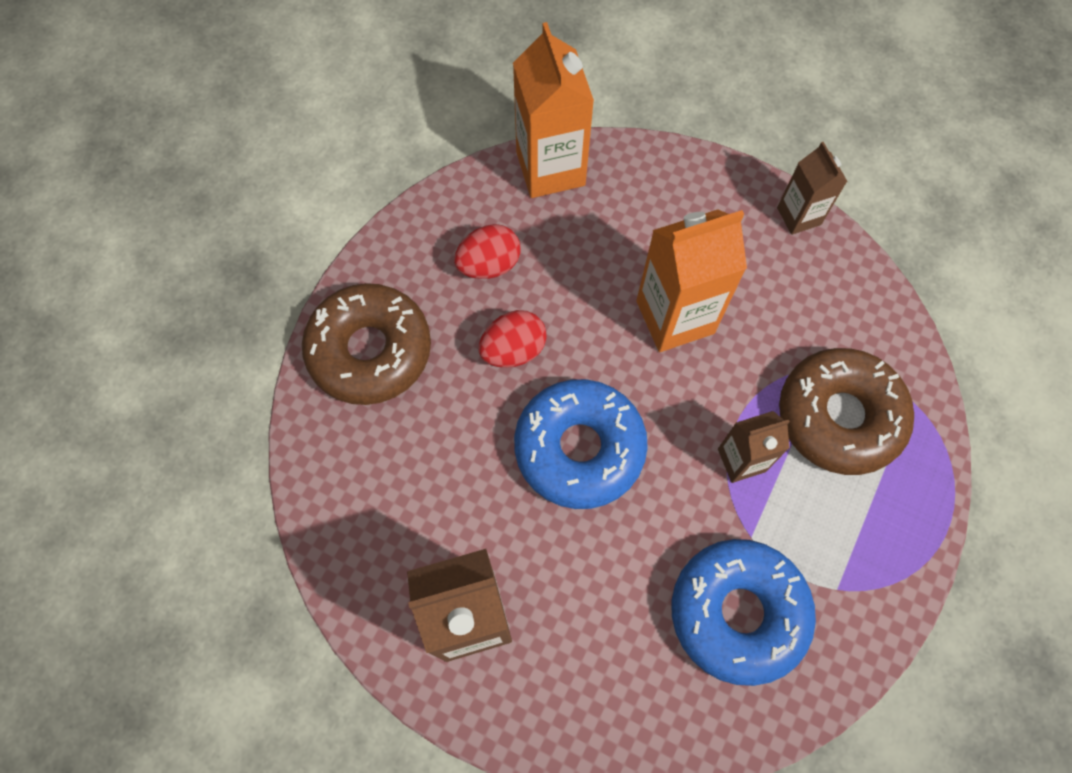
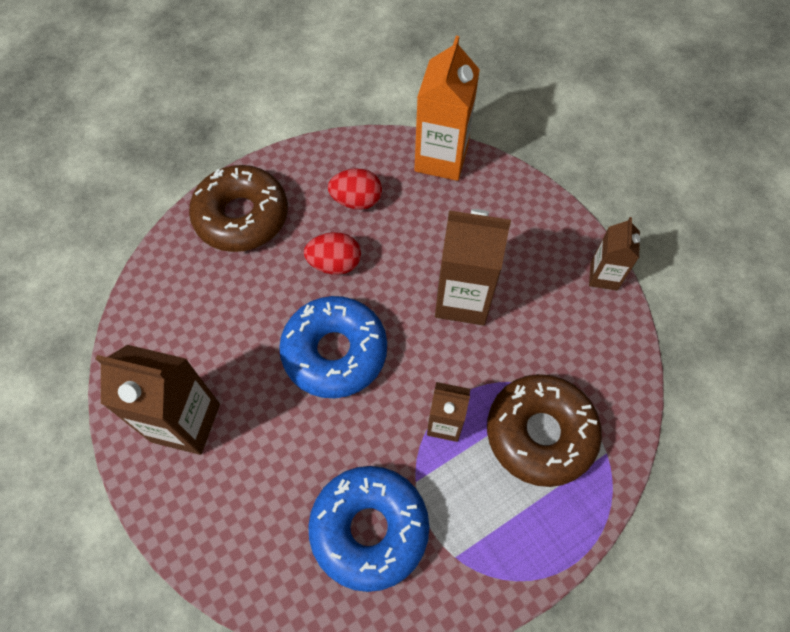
camera: 30 degrees right, 5 degrees down
(675, 317) = (462, 299): orange carton -> brown carton

